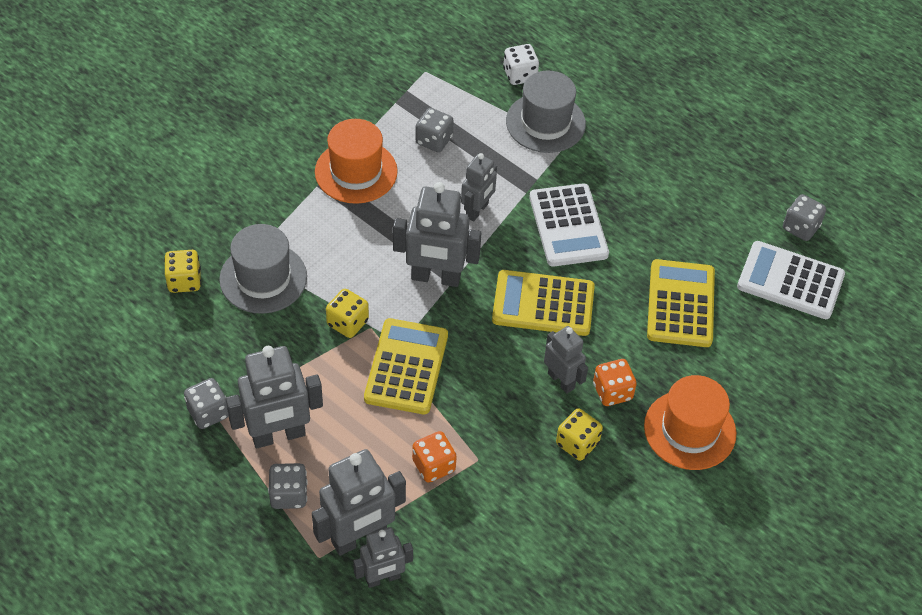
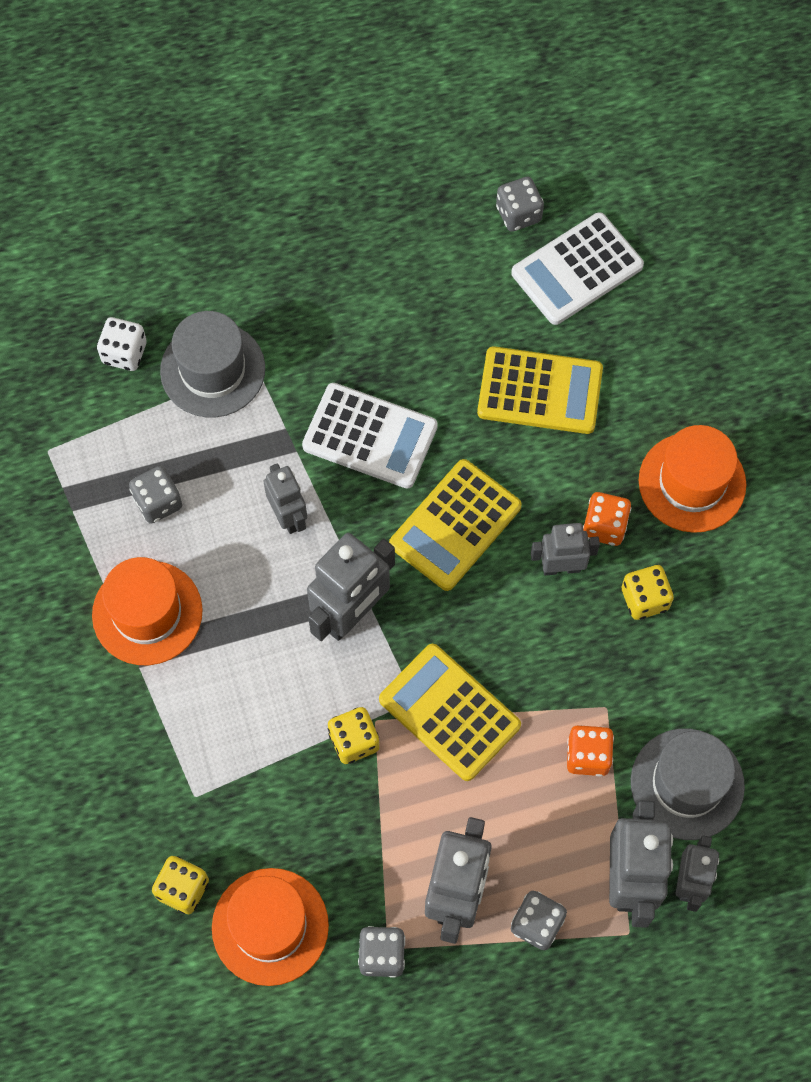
camera: 55 degrees left, 15 degrees up
(189, 340) = (270, 926): none -> orange hat
(263, 278) = (234, 798): grey hat -> grey hat (687, 784)
(681, 304) = (539, 391): yellow calculator -> yellow calculator turned 150 degrees clockwise

